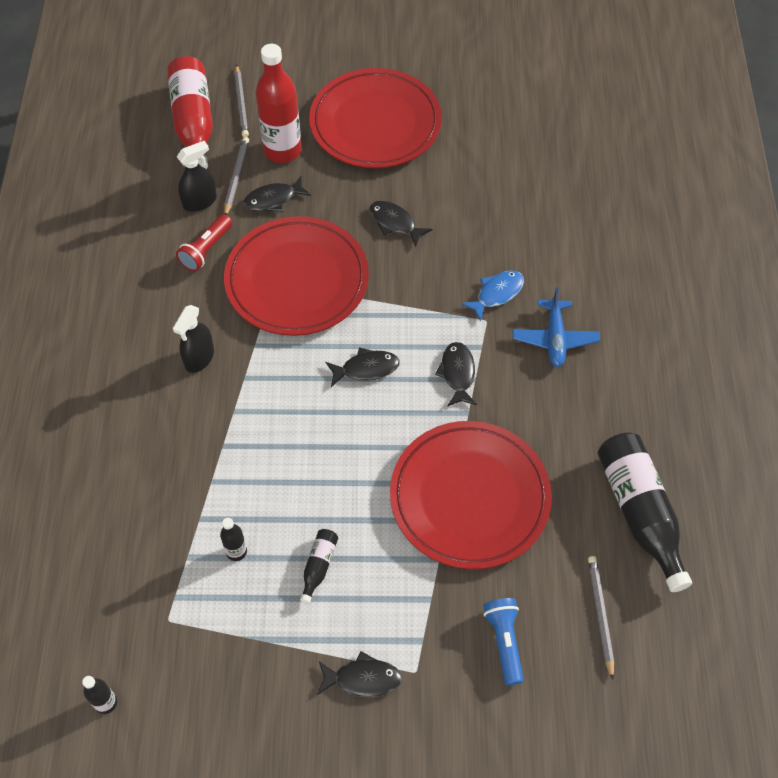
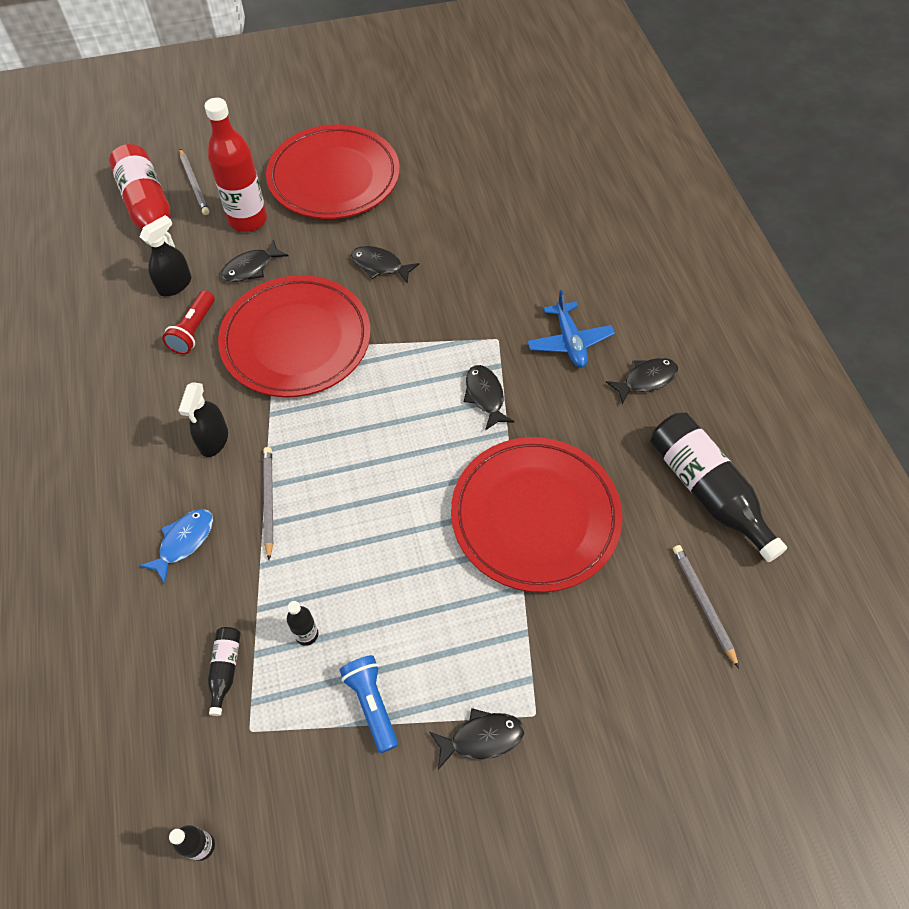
camera: 15 degrees left, 0 degrees up
(236, 177) = (207, 254): grey pencil -> grey pencil (268, 502)
(319, 566) = (400, 627): black bottle -> black bottle (225, 669)
(366, 369) = (392, 412): black fish -> black fish (646, 379)
(497, 294) = (500, 311): blue fish -> blue fish (184, 542)
(504, 642) = (616, 657): blue flashlight -> blue flashlight (371, 704)

